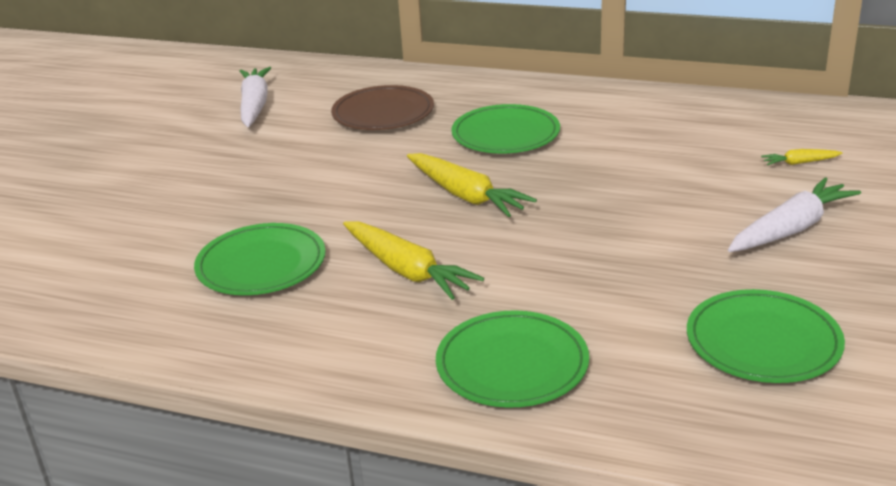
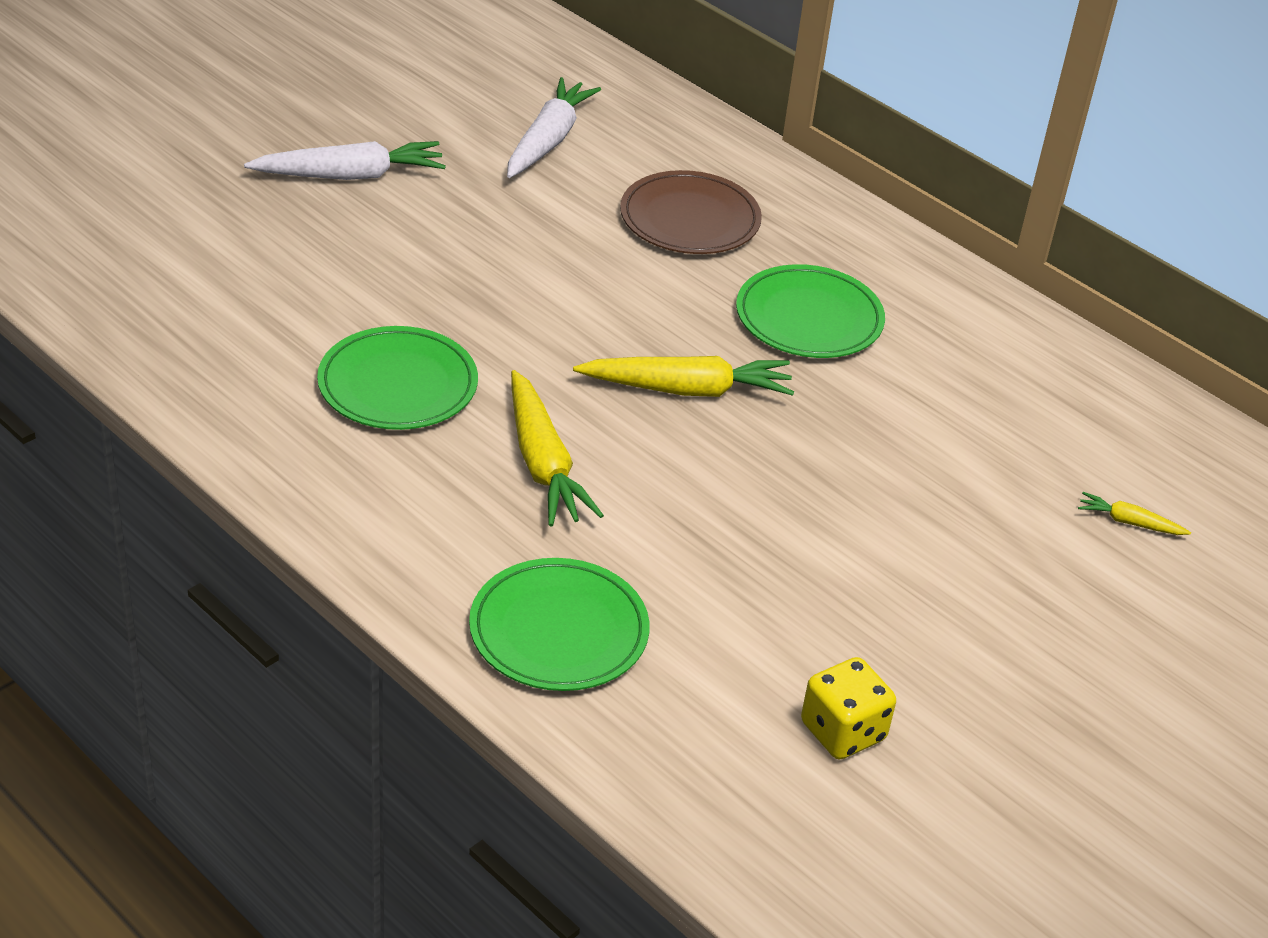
camera: 20 degrees right, 10 degrees up
(466, 195) = (687, 390): yellow carrot -> yellow carrot turned 75 degrees counterclockwise
(763, 342) = (843, 731): green plate -> yellow dice
(791, 229) = (1020, 609): white carrot -> white carrot (350, 175)

